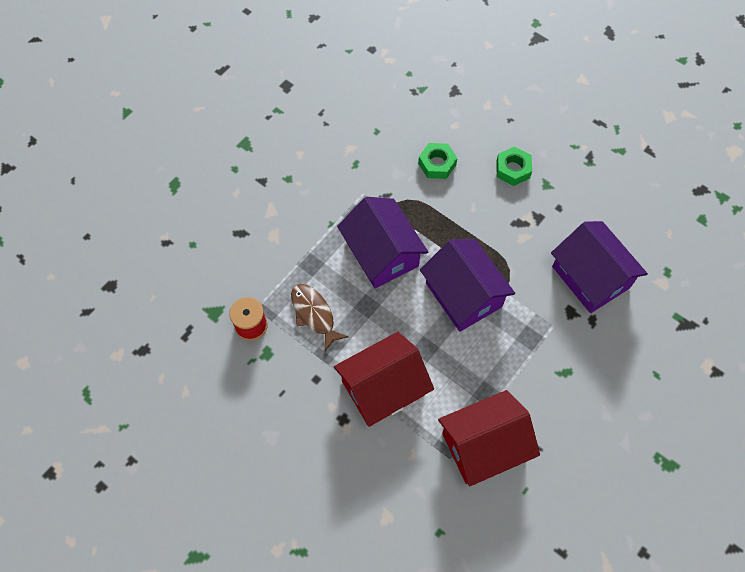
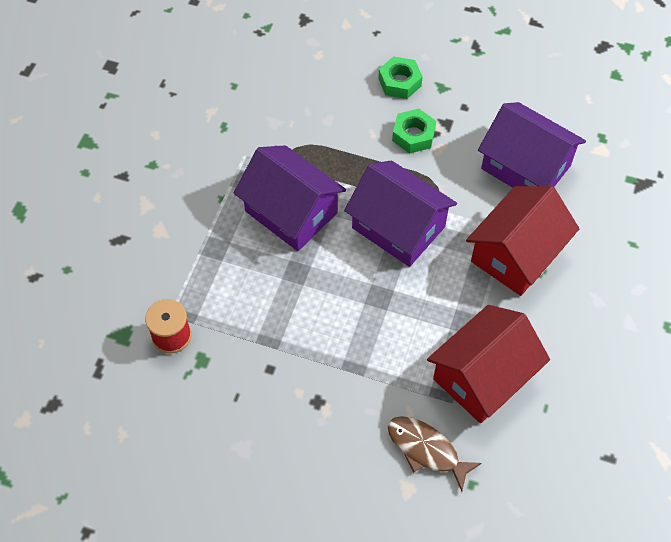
camera: 20 degrees left, 5 degrees down
(314, 314) = (240, 300): brown fish -> brown fish (426, 450)
(383, 388) = (349, 353): red house -> red house (516, 254)
(437, 164) = (315, 100): green nut -> green nut (413, 135)

